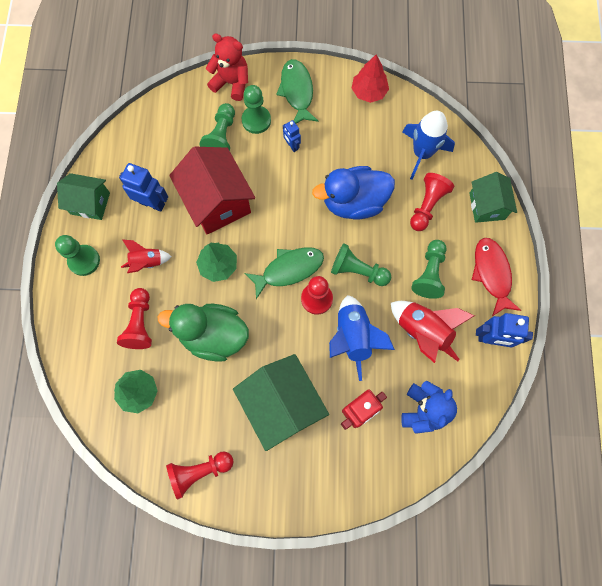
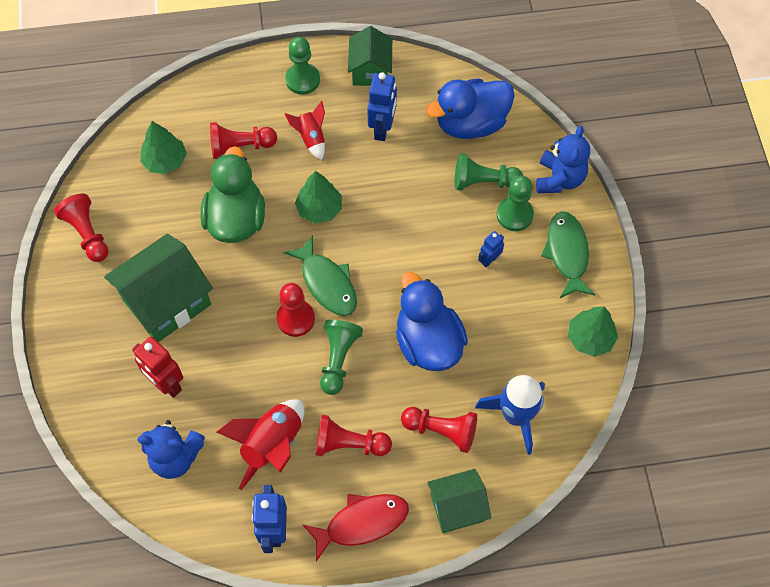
camera: 80 degrees right, 10 degrees down
(165, 135) = (470, 124): none -> blue duck
(217, 202) = (397, 193): red house -> none
(231, 83) = (559, 179): red teddy bear -> blue teddy bear
(297, 92) = (567, 253): green fish -> green fish turned 75 degrees counterclockwise
(353, 337) = (254, 366): blue rocket -> none
(369, 92) = (590, 338): red tree -> green tree
(429, 273) = (349, 444): green pawn -> red pawn

